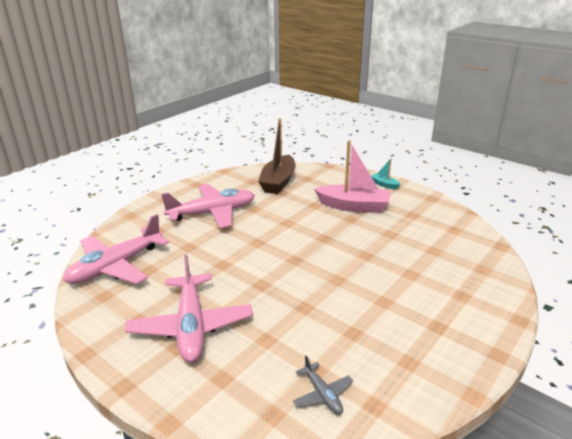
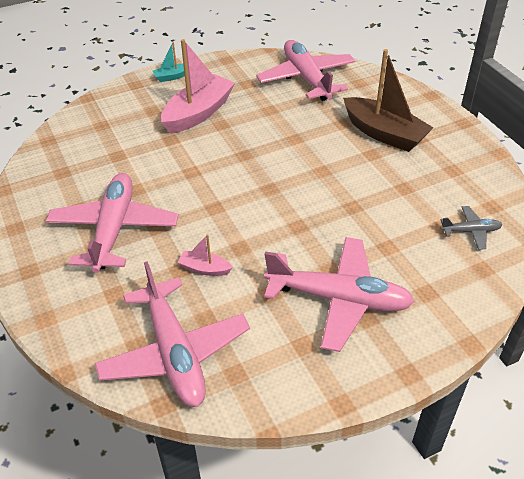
camera: 65 degrees left, 15 degrees up
(194, 256) = (205, 269): none -> pink boat
(278, 182) = (87, 150): brown boat -> brown boat (384, 134)
(453, 240) = (306, 78): none -> pink plane

